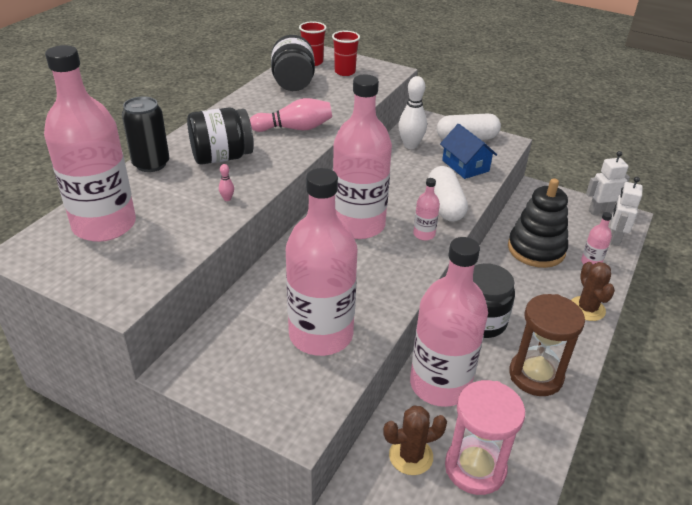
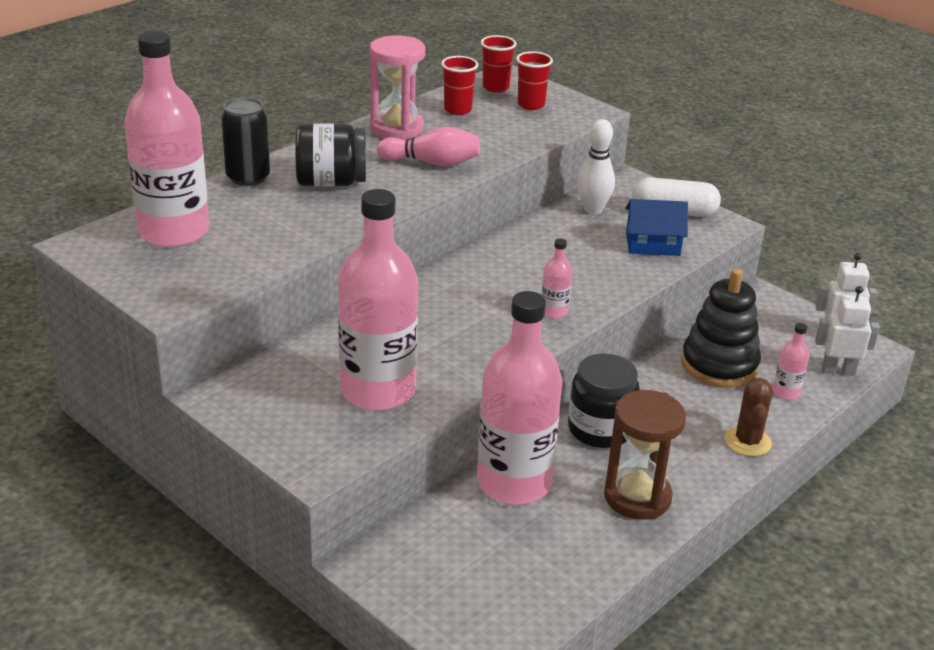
camera: 15 degrees right, 5 degrees down
(227, 199) = (317, 226): pink bowling pin -> none
(293, 83) = (457, 109): black jar -> red cup
(358, 225) = (478, 288): pink bottle -> none
(411, 456) = (444, 542): brown cactus -> none
(445, 205) = (600, 284): white capsule -> none
(465, 166) = (652, 244): blue house -> blue house turned 75 degrees counterclockwise
(475, 468) = (512, 568): pink hourglass -> pink hourglass (396, 128)
(615, 238) = (838, 371): white robot -> white robot turned 60 degrees clockwise

